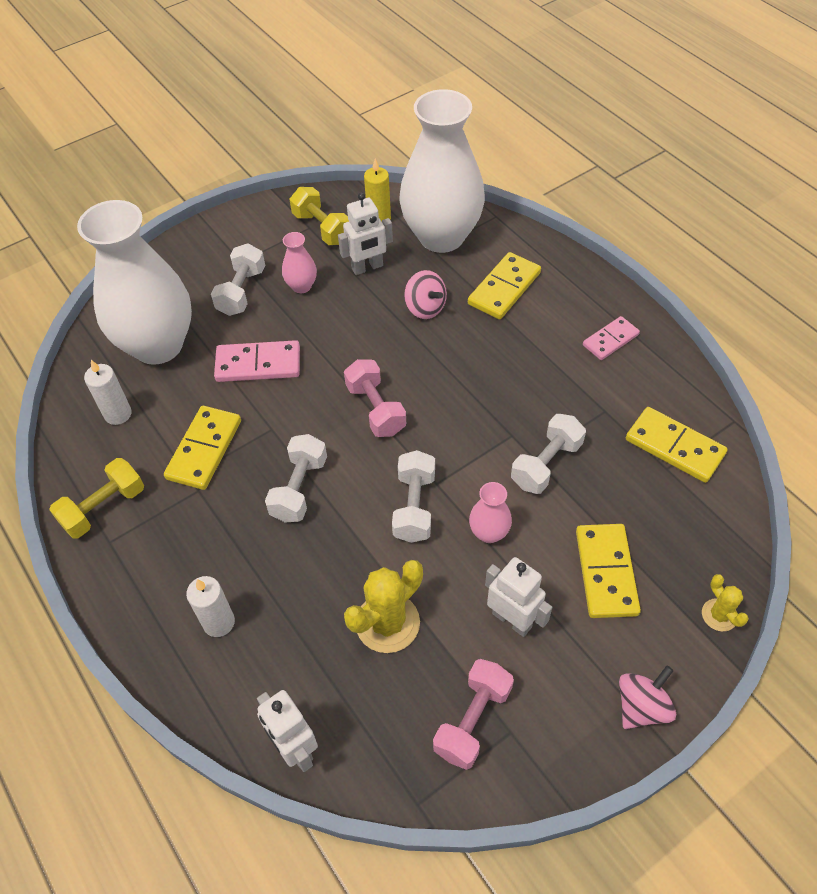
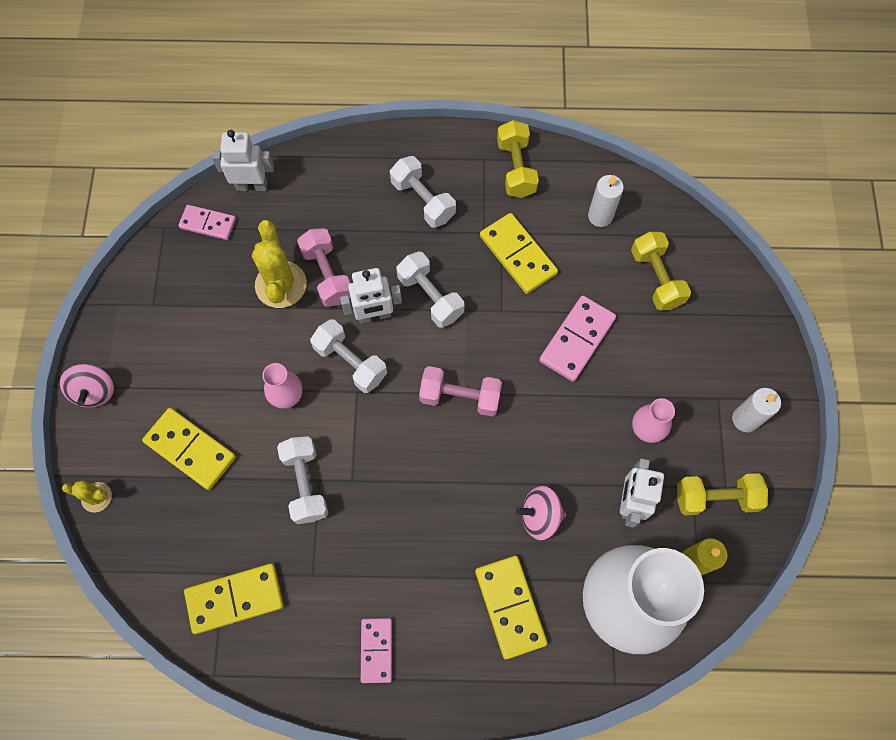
camera: 125 degrees right, 15 degrees up
(158, 345) = (656, 278): white vase -> yellow dumbbell
(219, 622) = (367, 190): white candle -> white candle (745, 419)
(241, 291) = (676, 376): white dumbbell -> white dumbbell (423, 200)
(376, 756) = (208, 223): none -> pink domino
(472, 720) = (178, 289): pink dumbbell -> pink dumbbell (327, 275)
(512, 620) = (215, 360): white robot -> white robot (374, 315)

